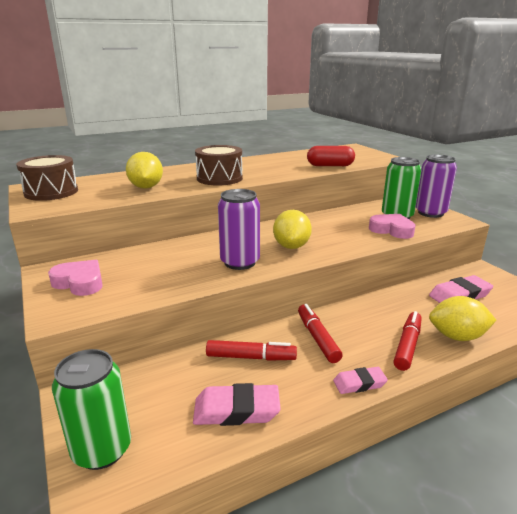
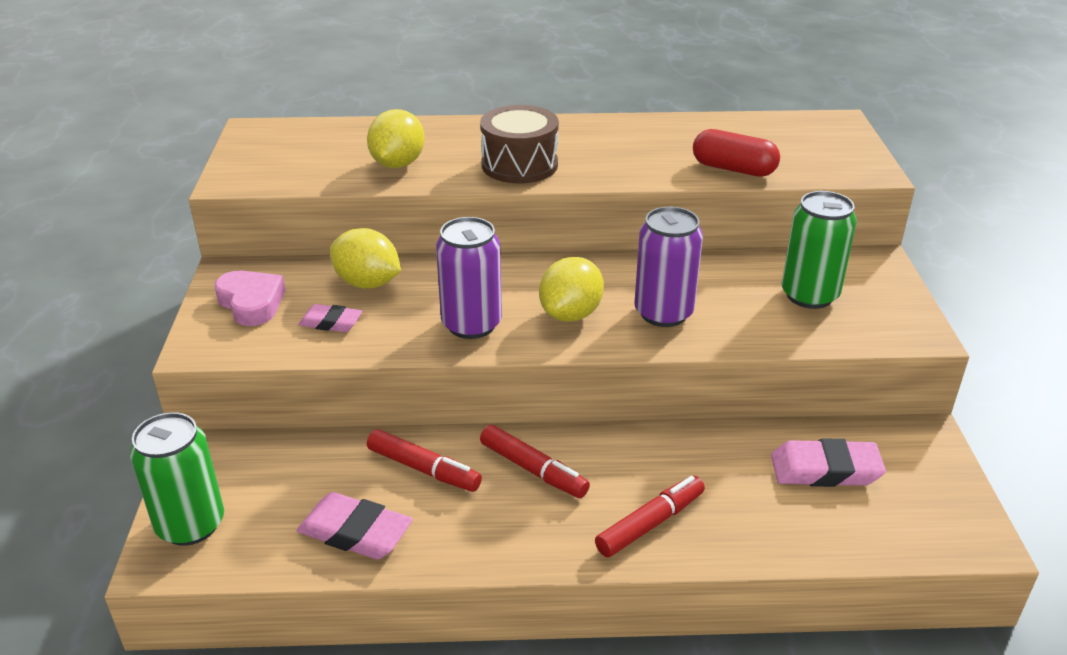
camera: 25 degrees right, 10 degrees up
(51, 192) = (270, 147): brown drum -> none
(317, 338) = (533, 470): red marker -> red marker turned 120 degrees clockwise
(359, 383) = (531, 553): pink eraser -> pink eraser (331, 322)
(392, 230) = (766, 323): pink heart -> none
(430, 213) = (883, 302): purple can -> purple can (663, 313)
(457, 336) = (741, 535): yellow lemon -> yellow lemon (367, 283)

